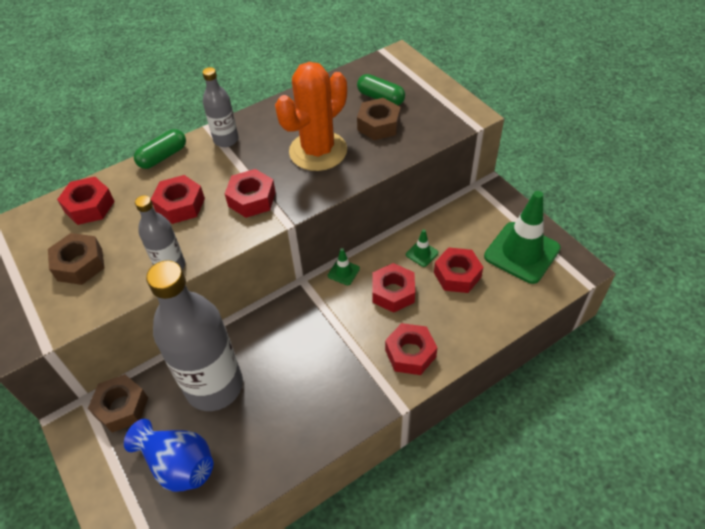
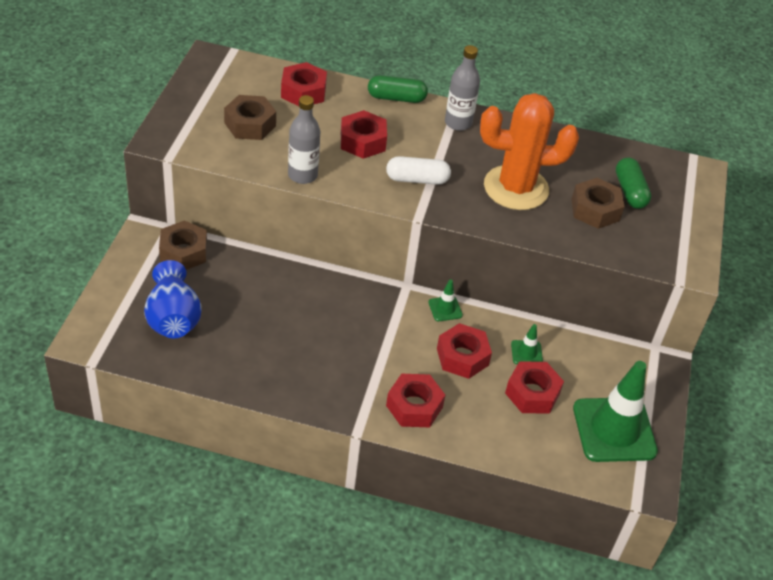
camera: 40 degrees right, 5 degrees down
(214, 386) = (254, 295): grey bottle -> none
(252, 199) = (417, 179): red nut -> white capsule

